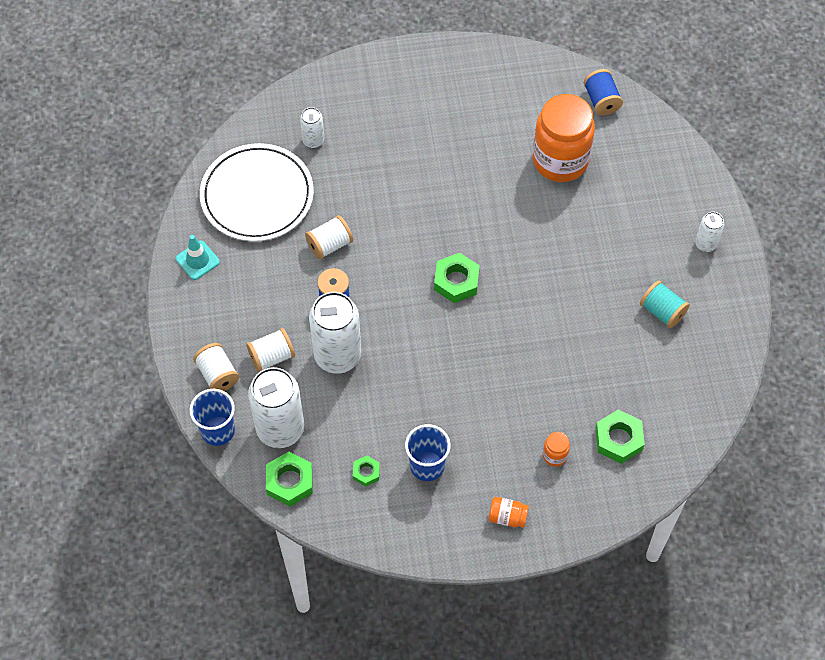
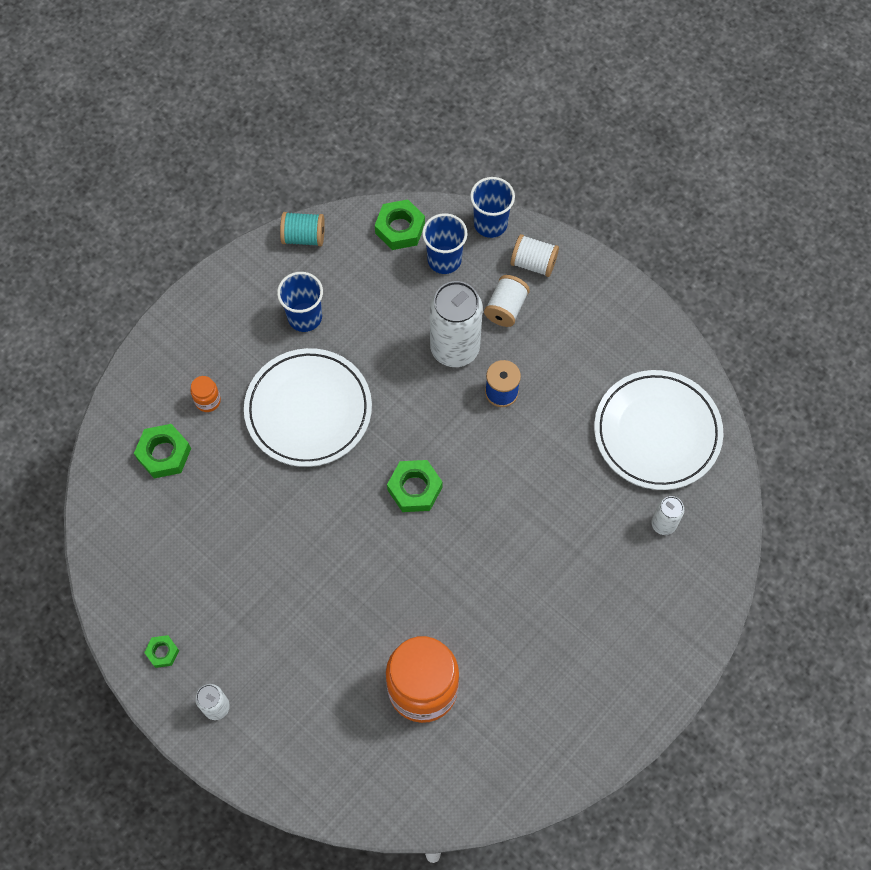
camera: 140 degrees right, 5 degrees up
(197, 260) = (645, 338): turquoise traffic cone -> none
(280, 429) = (444, 260): white can -> blue cup
(329, 245) = (552, 437): white spool -> none
(366, 472) = (348, 277): green nut -> green nut (162, 652)
(484, 391) = (308, 410): none -> white plate
(507, 517) = (208, 325): orange jar -> none
(601, 100) = (437, 795): blue spool -> none
(662, 311) = (209, 602): turquoise spool -> turquoise spool (304, 237)

